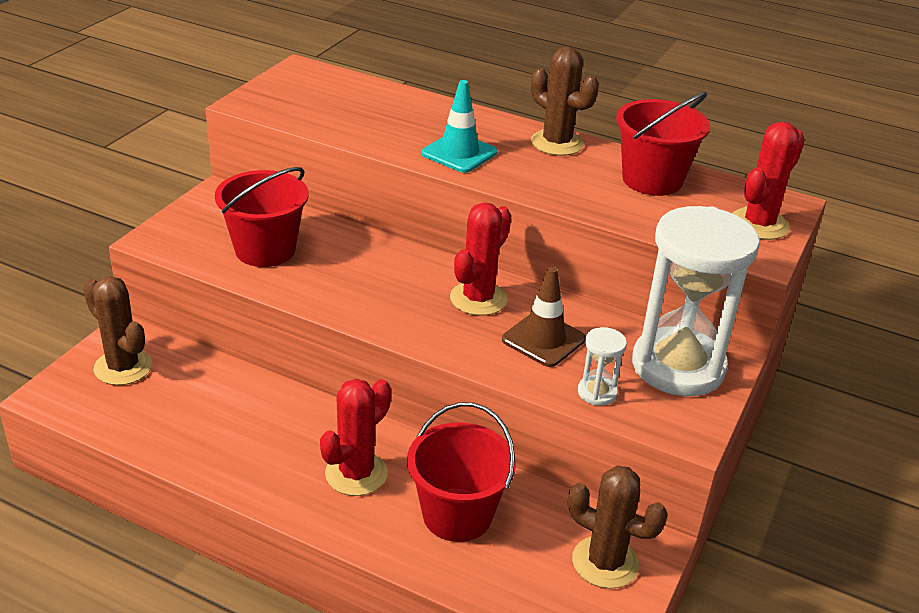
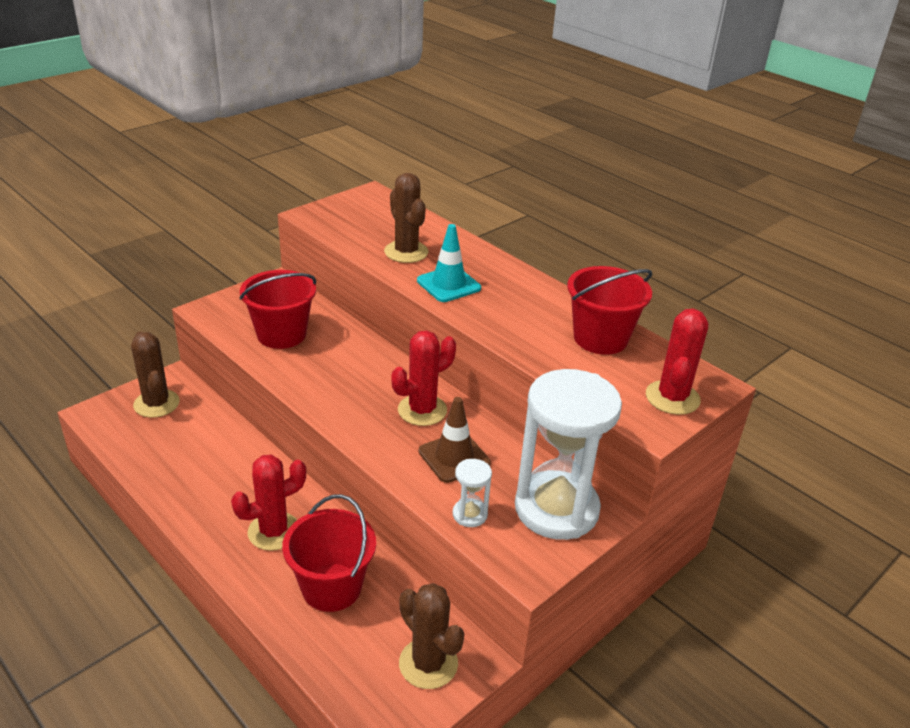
camera: 20 degrees right, 0 degrees up
(557, 143) = (538, 290): brown cactus -> brown cactus (406, 252)
(759, 224) = (672, 398): red cactus -> red cactus turned 45 degrees counterclockwise

